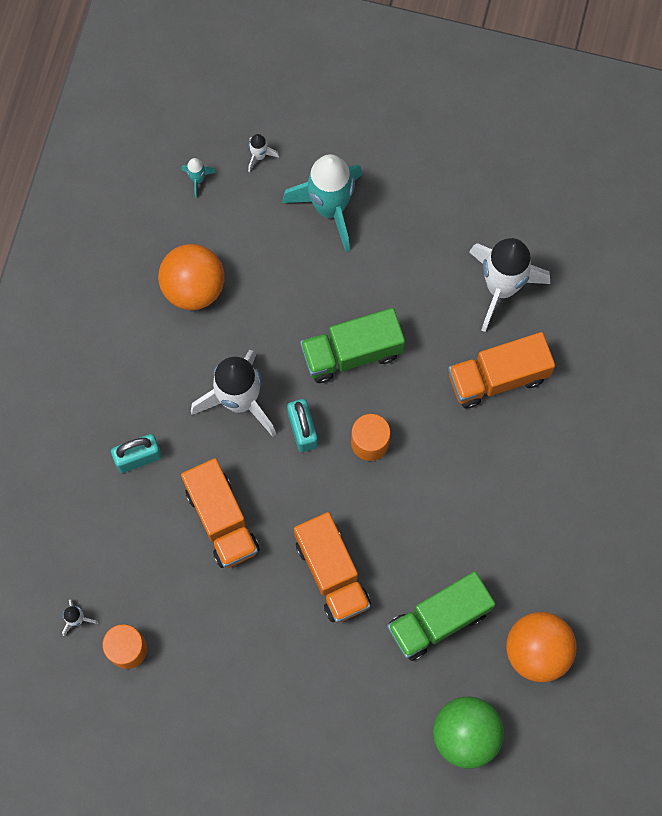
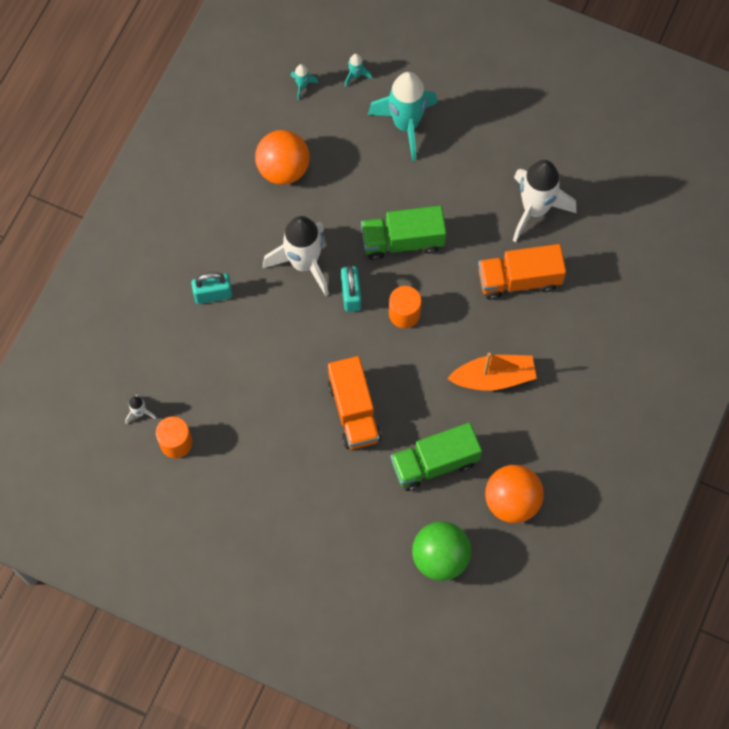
camera: 10 degrees right, 5 degrees down
(221, 520) = (271, 354): orange truck -> none
(259, 156) = (356, 75): white rocket -> turquoise rocket
(488, 503) = (493, 377): none -> orange boat

